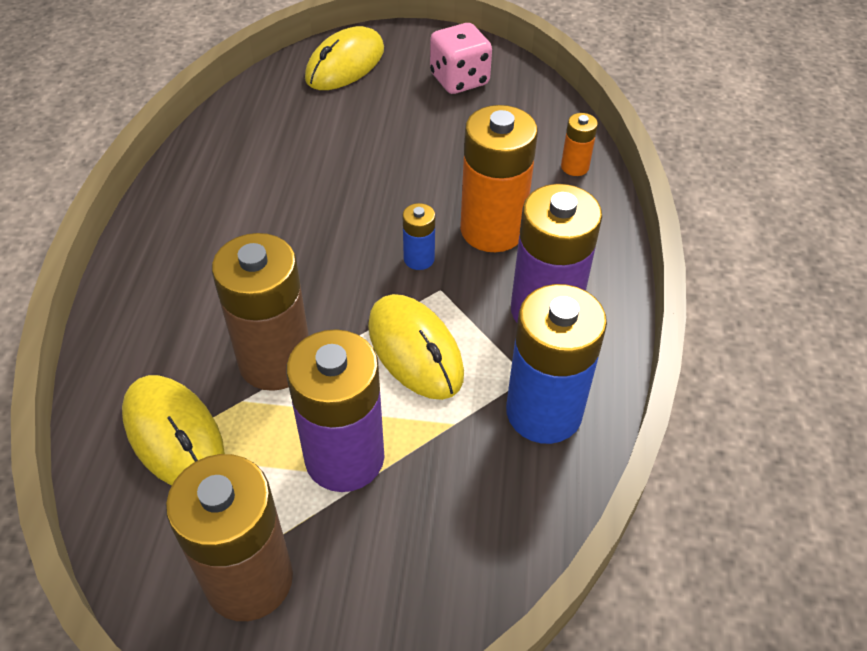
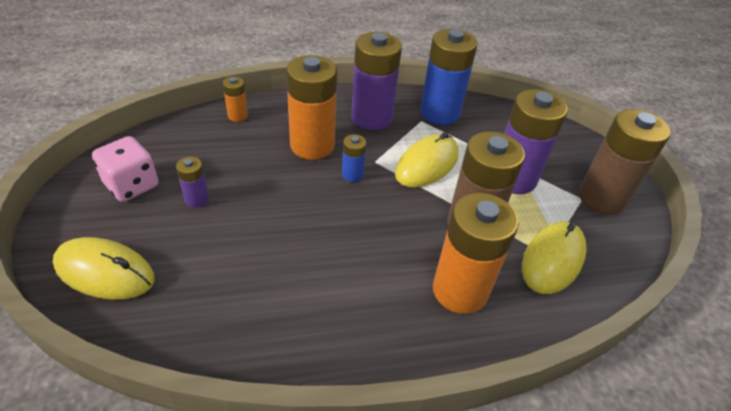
camera: 110 degrees left, 5 degrees down
(185, 311) = (460, 290): none -> orange battery
(421, 122) = (197, 199): none -> purple battery

